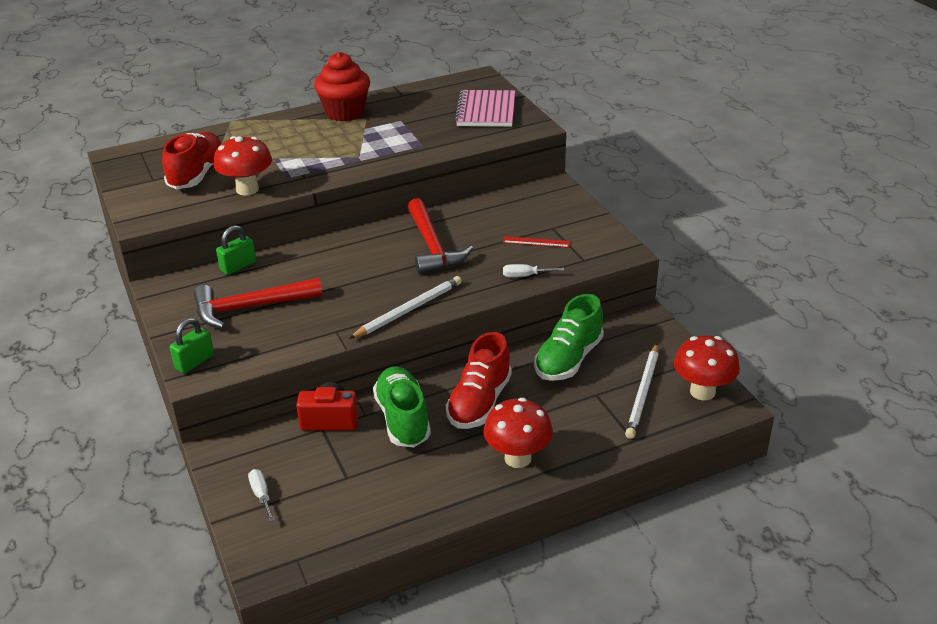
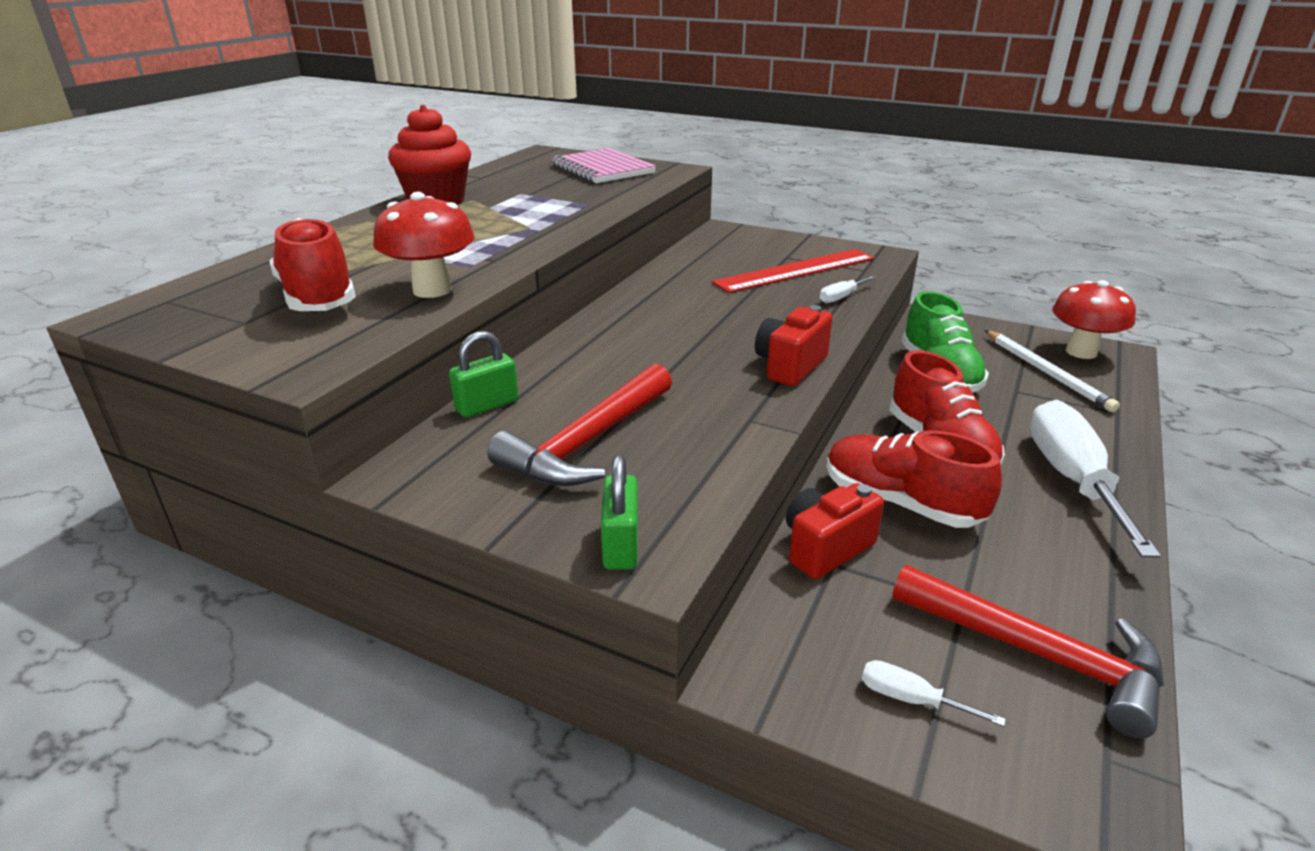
camera: 40 degrees left, 5 degrees down
(238, 266) = (487, 405): green padlock -> green padlock turned 45 degrees clockwise
(403, 419) = (900, 502): green shoe -> red shoe
(408, 310) = (790, 366): white pencil -> red camera
(432, 246) = (702, 305): red hammer -> red hammer (1038, 654)
(518, 458) = (1072, 479): red mushroom -> white screwdriver
(536, 242) = (795, 270): red ruler -> red ruler, size x2.16

